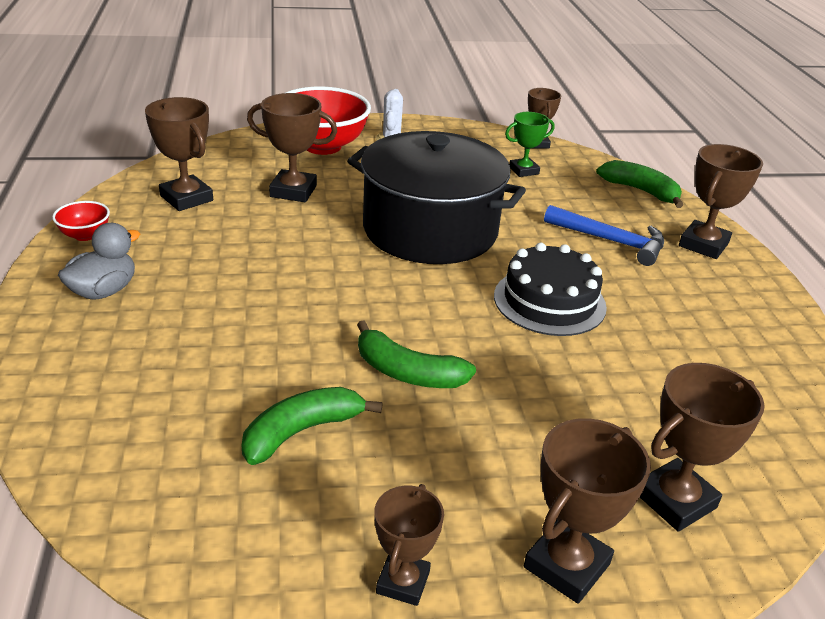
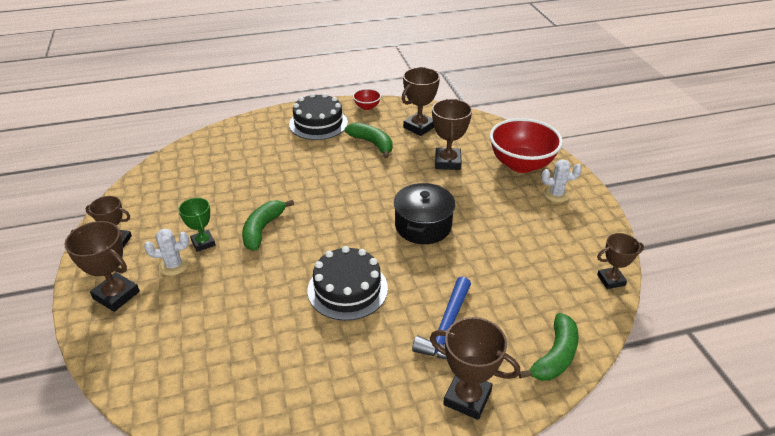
camera: 85 degrees right, 5 degrees up
(103, 291) = (318, 123): grey duck -> black cake
(301, 432) = (215, 199): green banana -> green banana (372, 143)
(430, 230) = (423, 226): black pot -> black pot, size x0.59
(489, 484) = (174, 265): none -> white cactus
(524, 170) = (548, 272): green trophy -> green trophy (203, 243)
(675, 500) = (153, 344): brown trophy -> none

